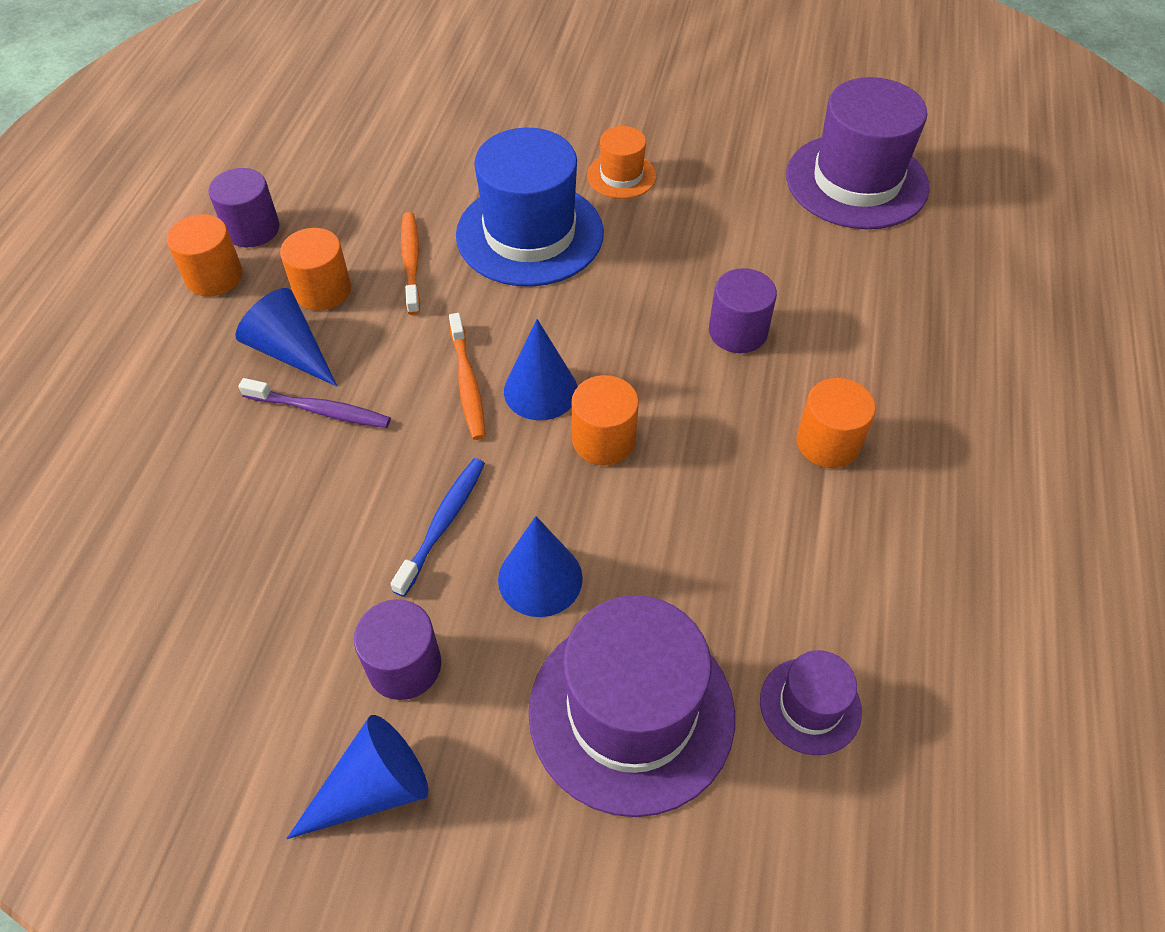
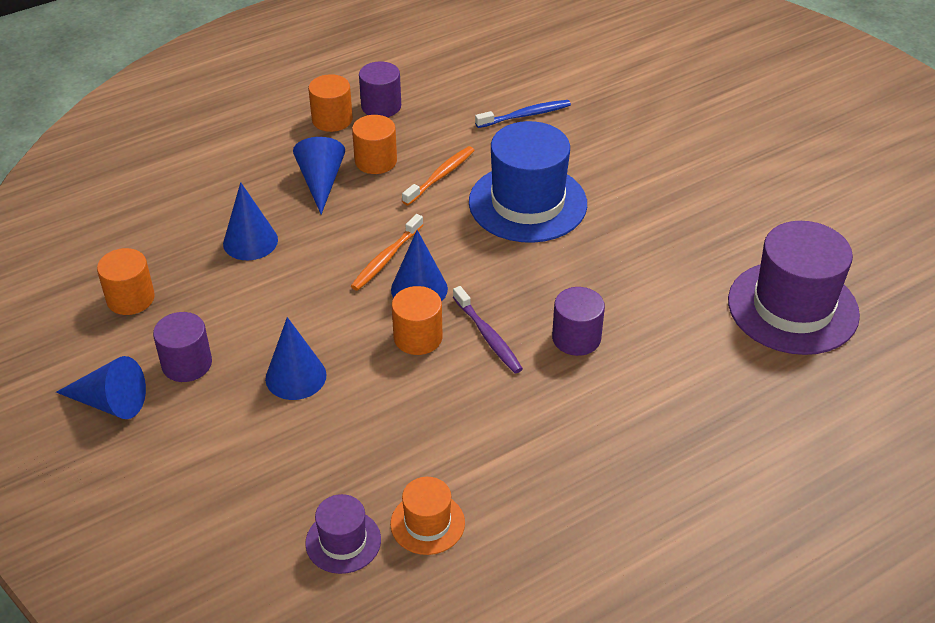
camera: 45 degrees right, 10 degrees down
(295, 472) = (250, 241): none -> blue cone
(320, 410) = (298, 220): purple toothbrush -> purple toothbrush (488, 336)
(443, 524) = (285, 316): blue toothbrush -> blue toothbrush (525, 115)
(621, 176) = (631, 205): orange hat -> orange hat (427, 523)
(631, 712) = (256, 468): purple hat -> none
(828, 443) = (542, 433): orange cylinder -> orange cylinder (130, 298)

